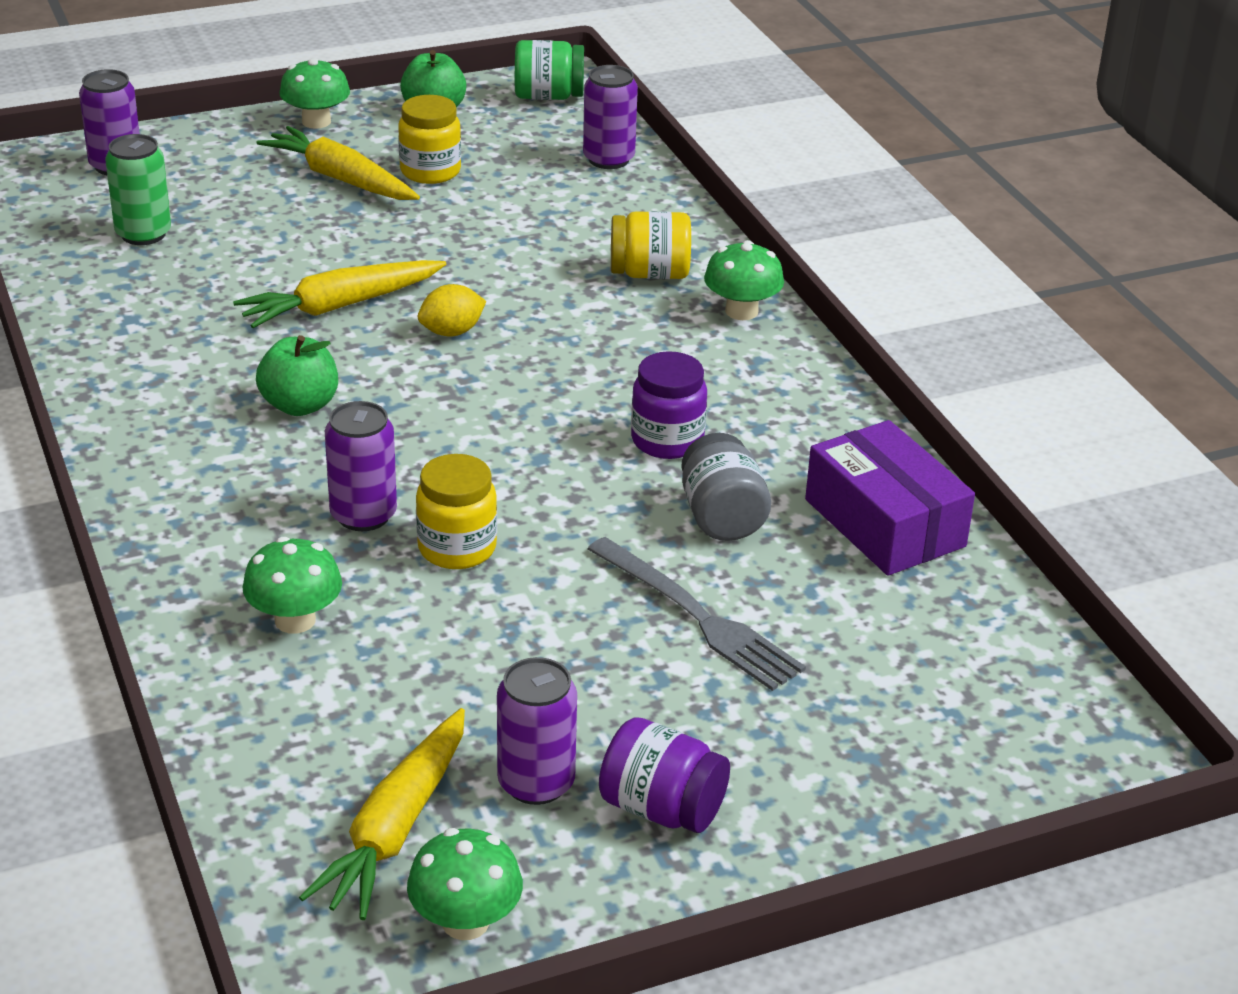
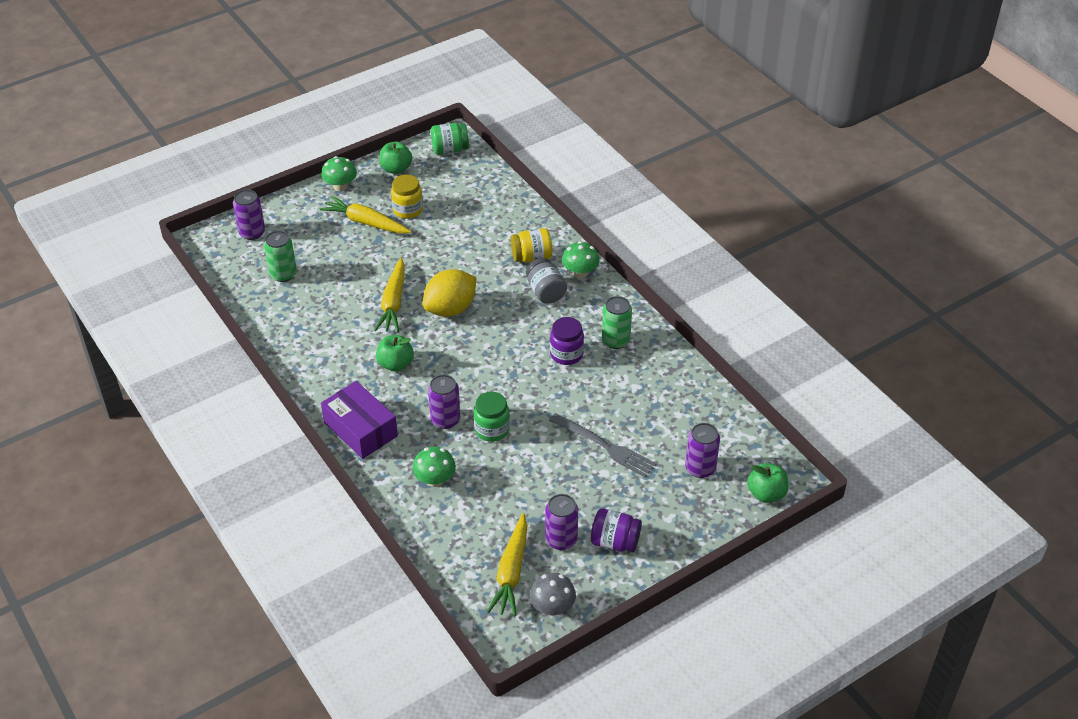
camera: 10 degrees left, 10 degrees up
(340, 306) = (393, 302): yellow carrot -> yellow carrot turned 45 degrees counterclockwise
(451, 332) = (450, 309): yellow lemon -> yellow lemon, size x1.86
(457, 548) = (492, 430): yellow jar -> green jar
(465, 922) = (552, 607): green mushroom -> grey mushroom
(608, 159) = (491, 187): purple can -> purple can (700, 468)
(722, 517) = (601, 392): grey jar -> grey jar (546, 292)
(781, 432) = (615, 340): none -> green can
(884, 523) = (672, 382): purple box -> purple box (360, 429)
(1053, 770) = (766, 494): none -> green apple

